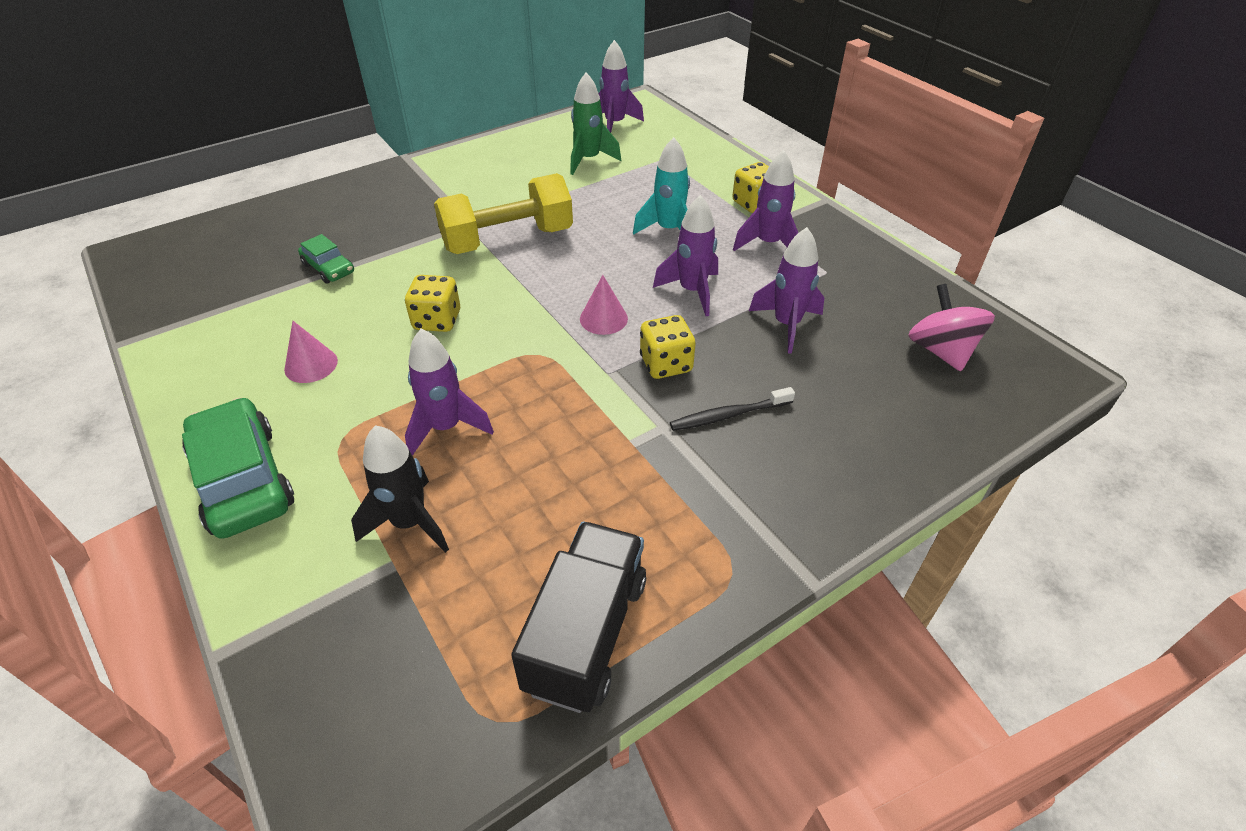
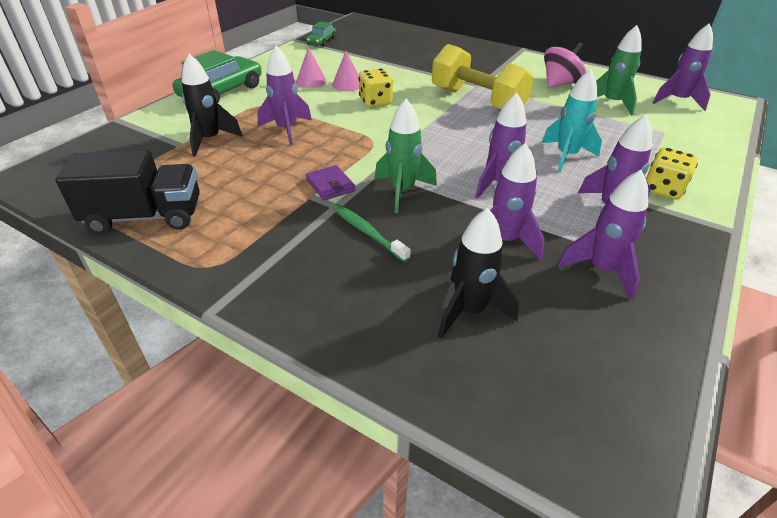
camera: 65 degrees right, 5 degrees down
(329, 268) = (392, 62): green car -> green car (321, 41)
(603, 318) = (430, 155): pink cone -> pink cone (347, 84)
(618, 420) = (330, 185): none -> purple wallet
(666, 364) = (402, 191): yellow dice -> green rocket
(728, 415) = (367, 232): black toothbrush -> green toothbrush
(848, 287) = (601, 270): none -> purple rocket
(875, 383) = (469, 311): none -> black rocket
(941, 351) = (563, 356): pink spinning top -> pink spinning top (560, 84)

